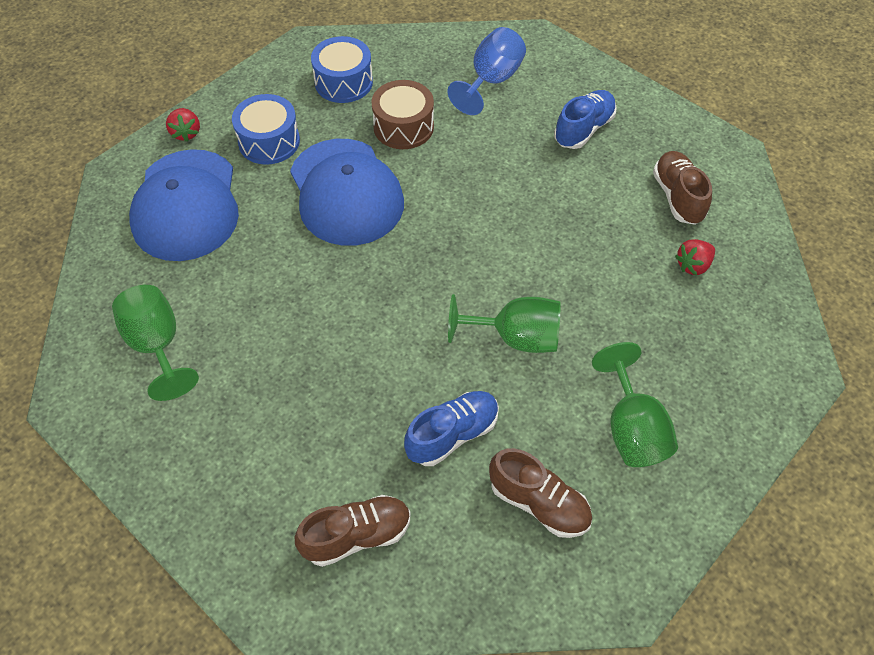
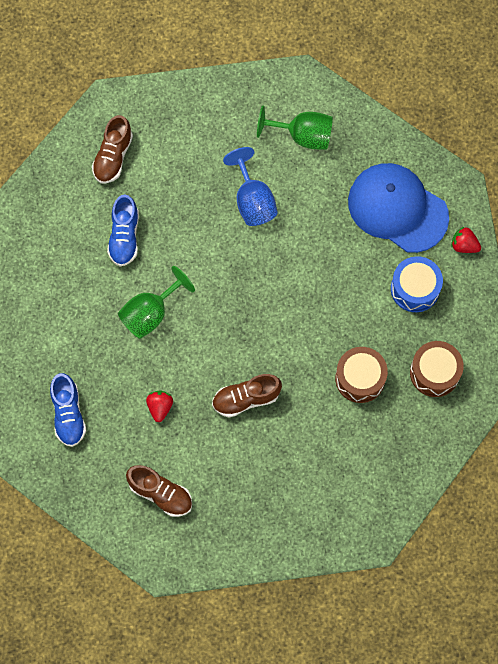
camera: 130 degrees right, 15 degrees up
(343, 82) = (434, 373): blue drum -> brown drum
(346, 192) = (332, 303): blue cap -> none
(491, 81) = (356, 469): blue goblet -> blue goblet (252, 201)
(539, 503) = (55, 247): brown shoe -> brown shoe (246, 399)
(583, 129) = (262, 489): blue shoe -> blue shoe (68, 414)
(632, 429) = (50, 323): green goblet -> none
(693, 265) = (109, 452): red strawberry -> red strawberry (160, 407)

